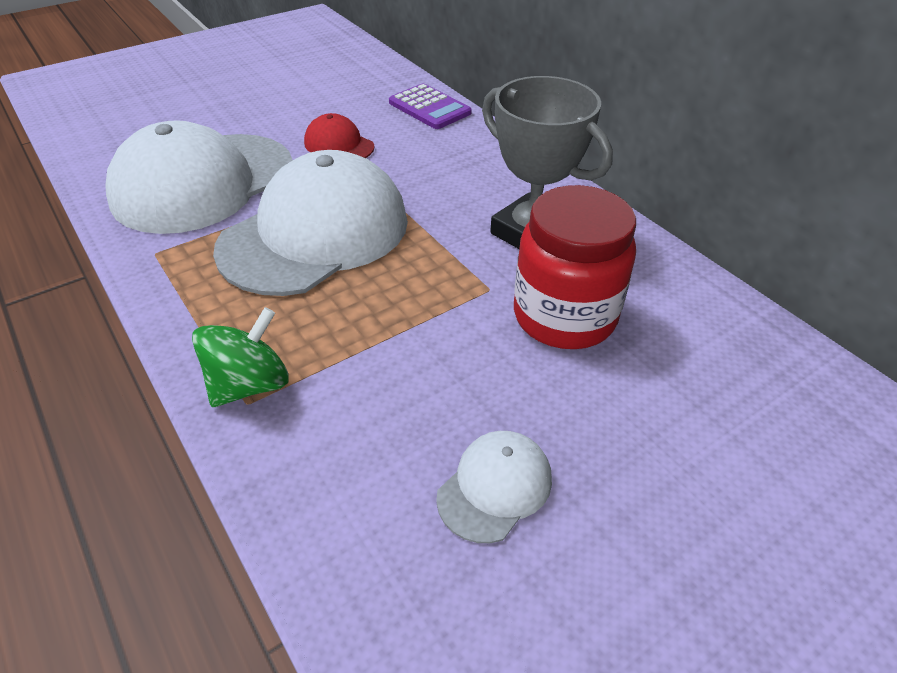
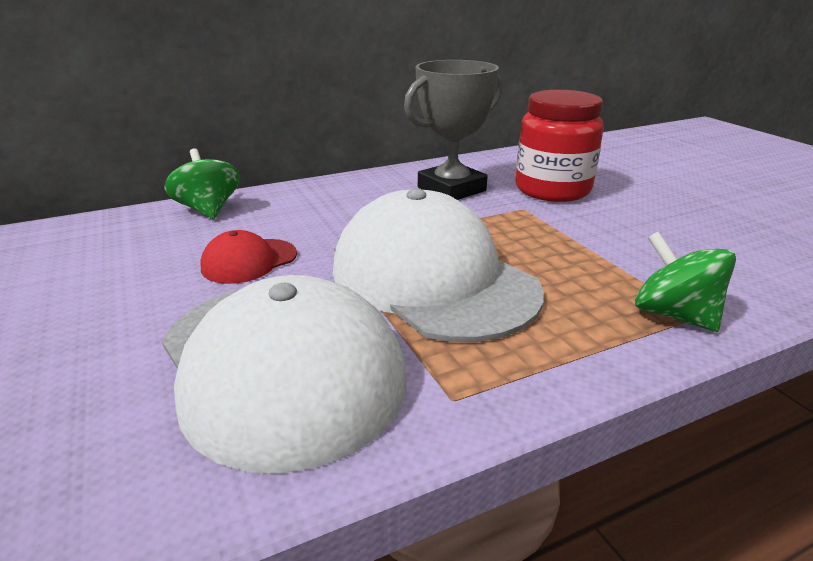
camera: 80 degrees left, 15 degrees down
(429, 108) = (208, 210): purple calculator -> green spinning top
(495, 487) = (722, 223): white cap -> none

